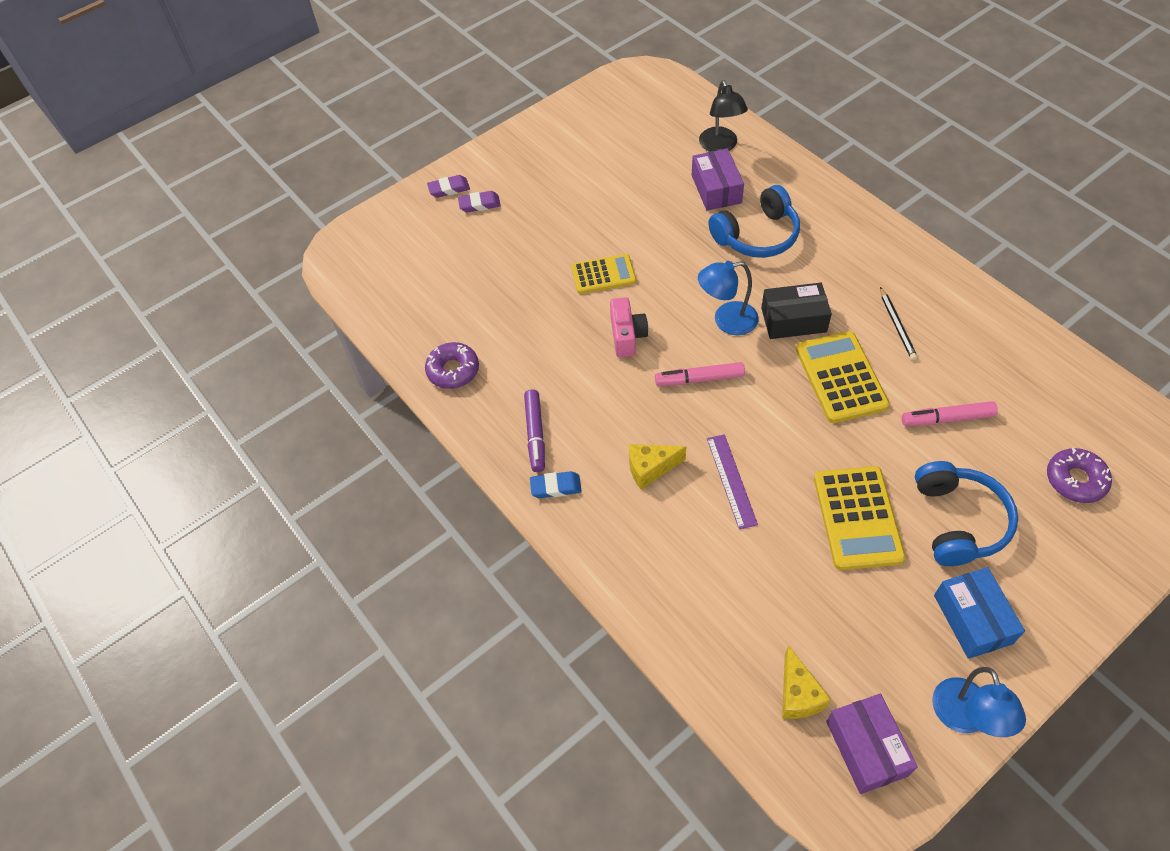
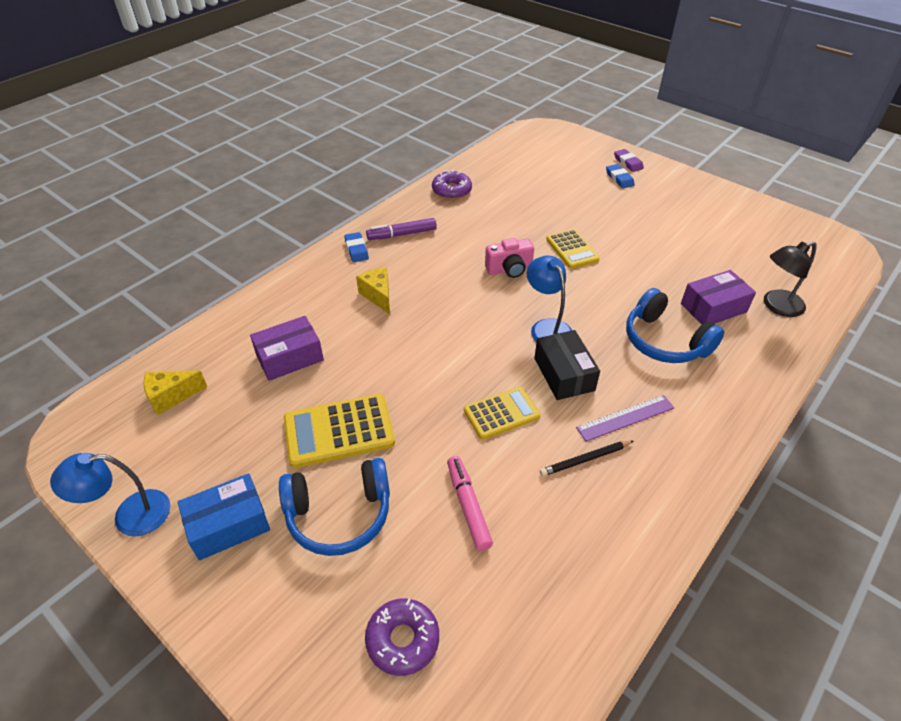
camera: 75 degrees right, 10 degrees down
(479, 204) = (619, 178): purple eraser -> blue eraser
(699, 379) = (475, 315): pink marker -> none
(731, 480) = (371, 343): purple ruler -> purple ruler (625, 418)
(841, 377) = (501, 413): yellow calculator -> yellow calculator, size x0.67
(866, 748) = (117, 443): purple box -> purple box (290, 357)

